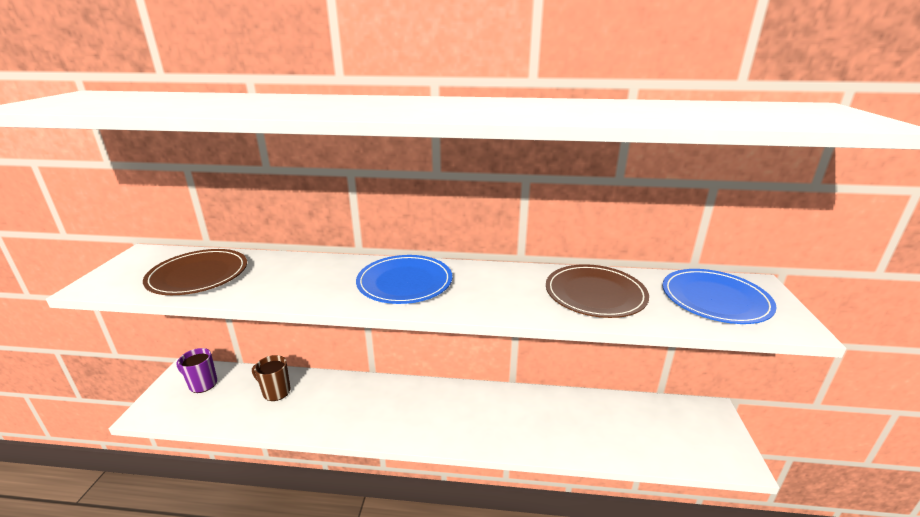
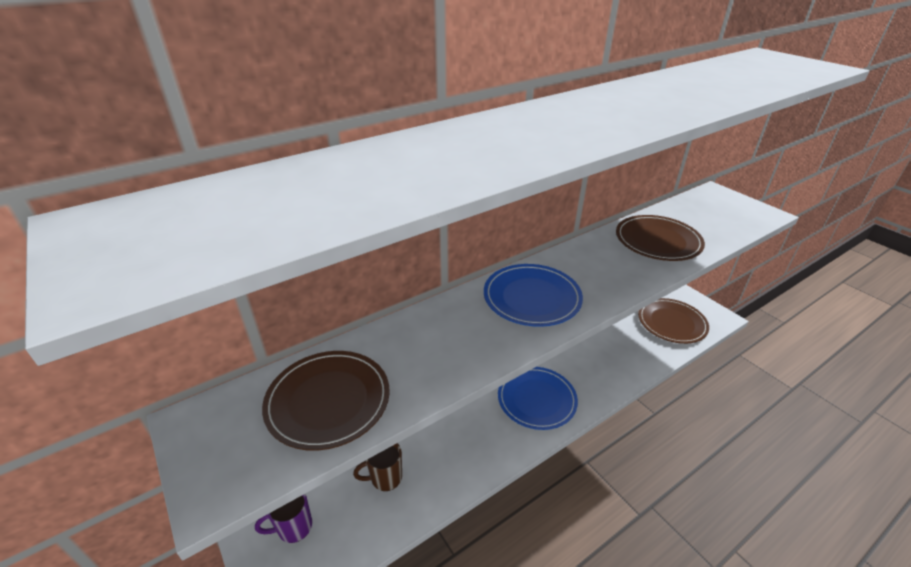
camera: 40 degrees left, 10 degrees up
(661, 431) = (672, 323): none -> brown plate
(715, 299) = (714, 213): blue plate -> blue plate (536, 399)

